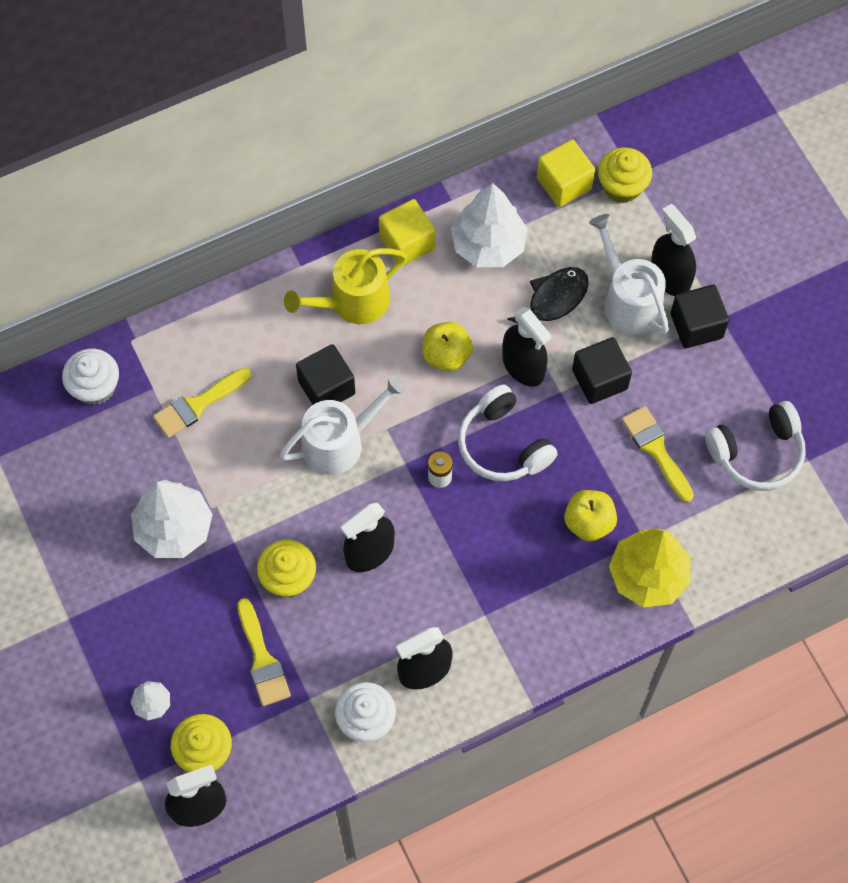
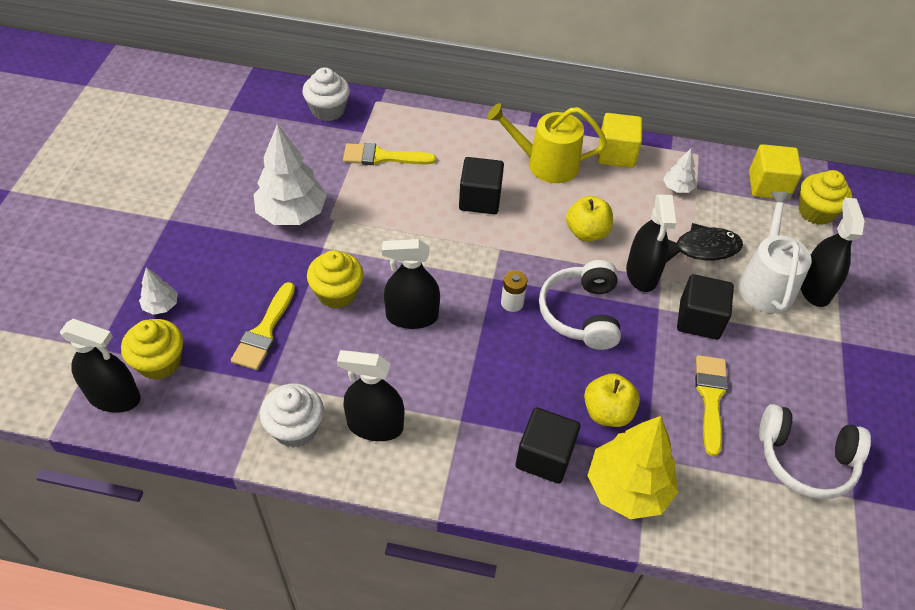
camera: 35 degrees right, 15 degrees down
(339, 442) = (457, 236): white watering can -> none
(488, 245) = (677, 188): white tree -> white tree, size x0.48
(696, 326) = (814, 333): black cube -> black cube (544, 456)

